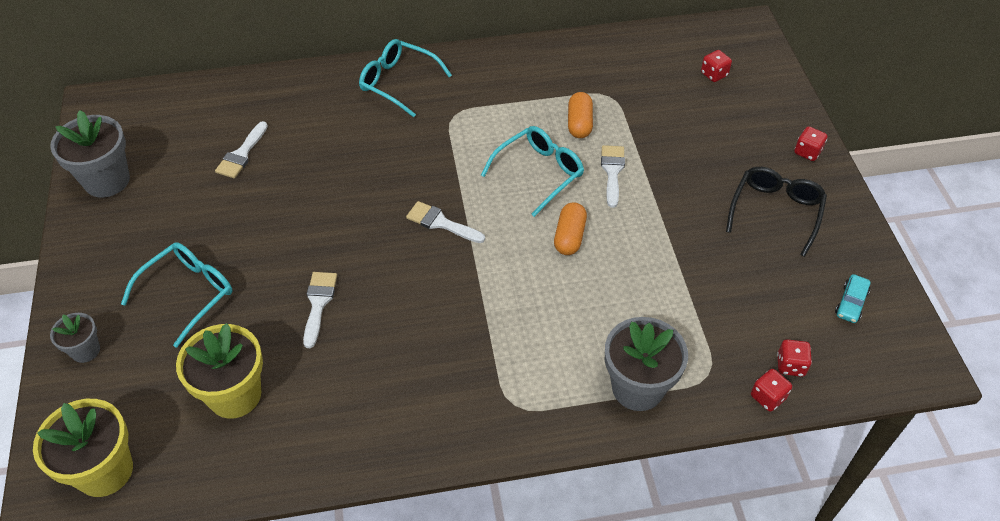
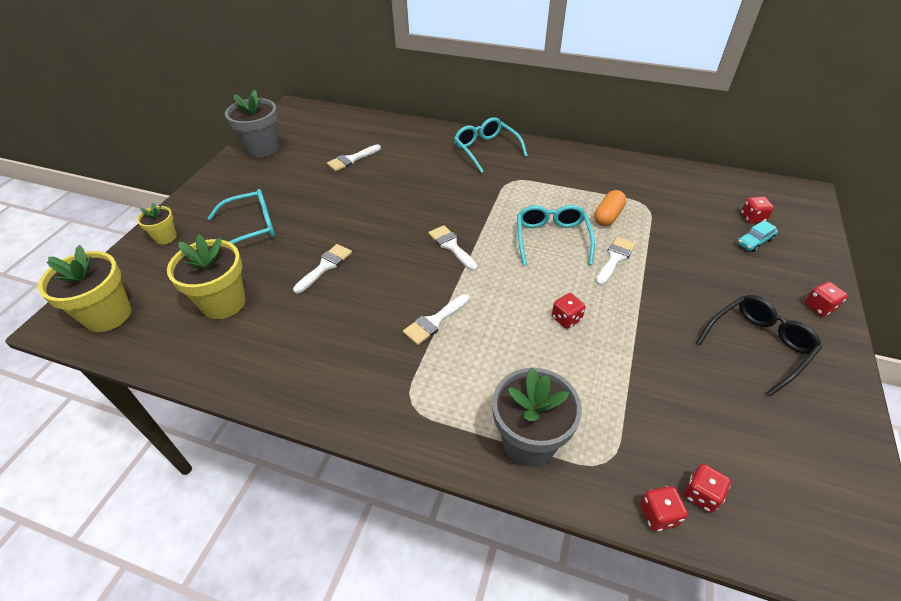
camera: 30 degrees right, 5 degrees down
(85, 350) = (166, 237): grey flower pot -> yellow flower pot
(480, 314) = (434, 321): none -> white brush
(539, 173) = (551, 239): turquoise glasses -> turquoise glasses turned 75 degrees counterclockwise
(569, 237) = (546, 293): orange capsule -> none
(603, 256) = (566, 319): none -> red dice
(851, 303) = (804, 463): turquoise car -> turquoise car (754, 241)

